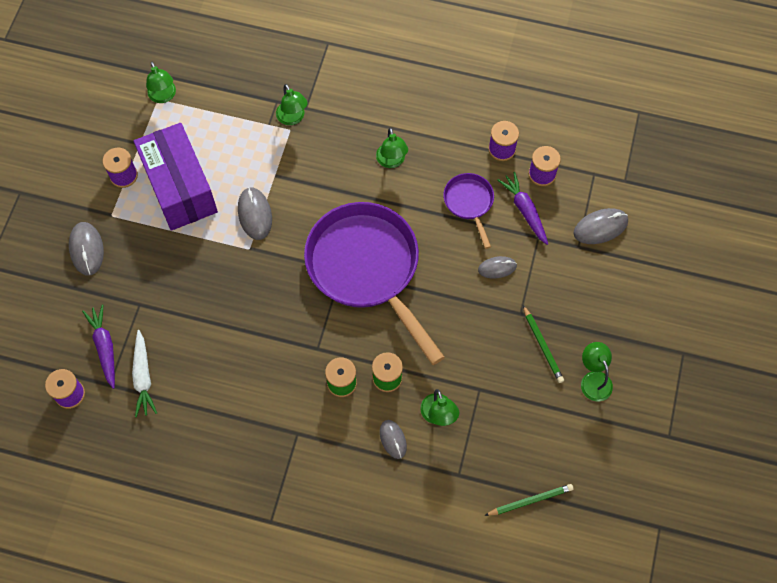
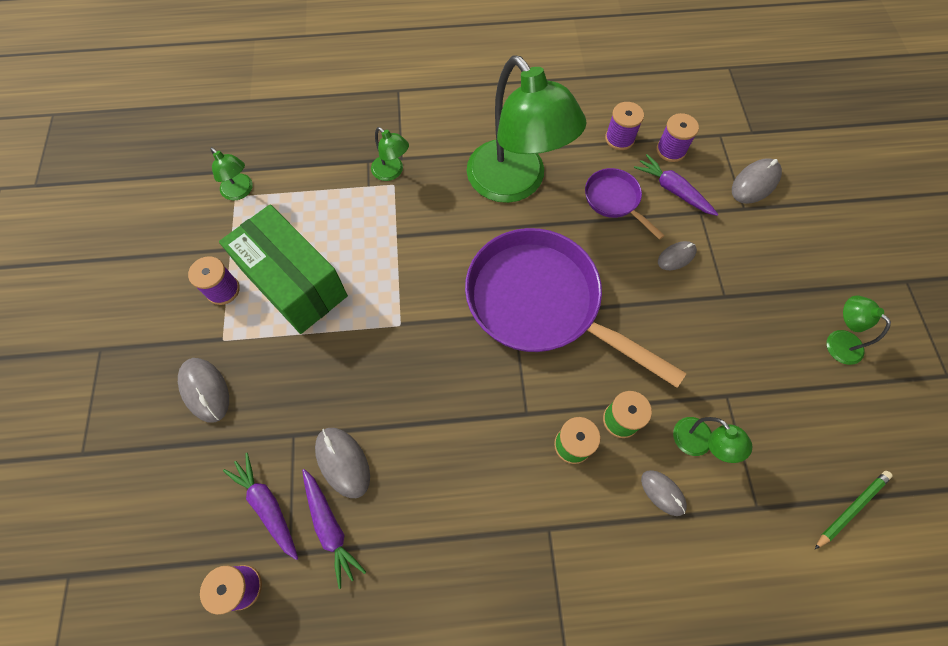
camera: 20 degrees left, 0 degrees up
(143, 377) = (330, 527): white carrot -> purple carrot
(180, 188) = (294, 283): purple box -> green box
(255, 214) = (391, 285): grey mouse -> grey mouse (343, 462)
(391, 161) = (515, 183): green lamp -> green lamp, size x2.41
(542, 345) = (766, 323): green pencil -> none

